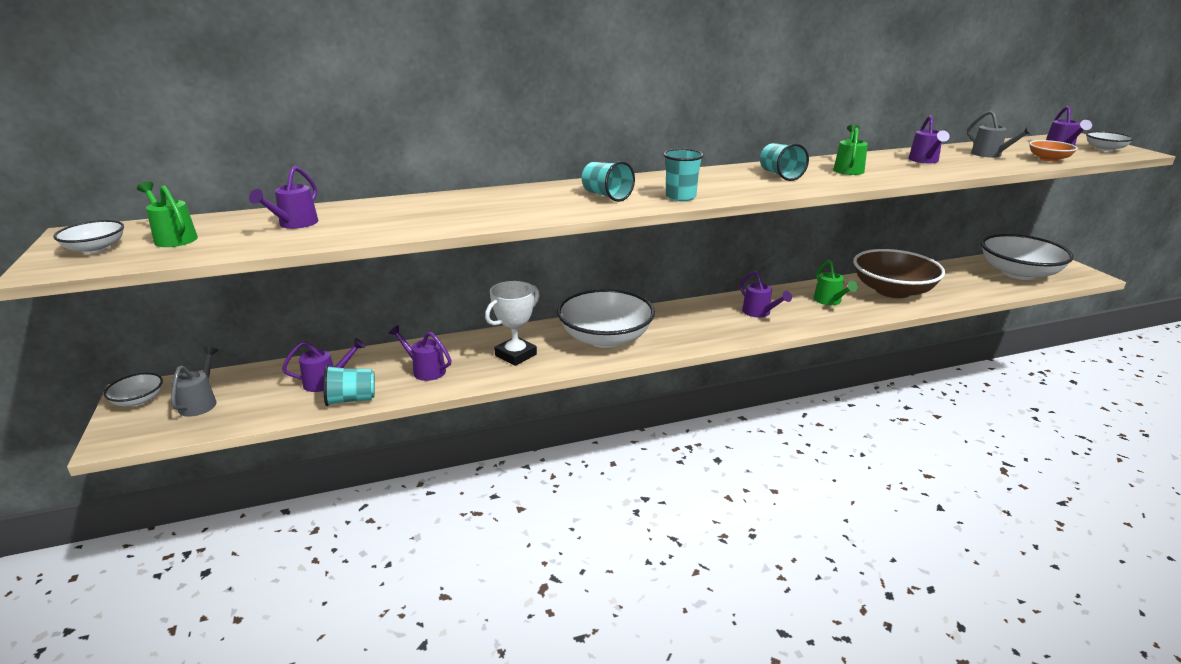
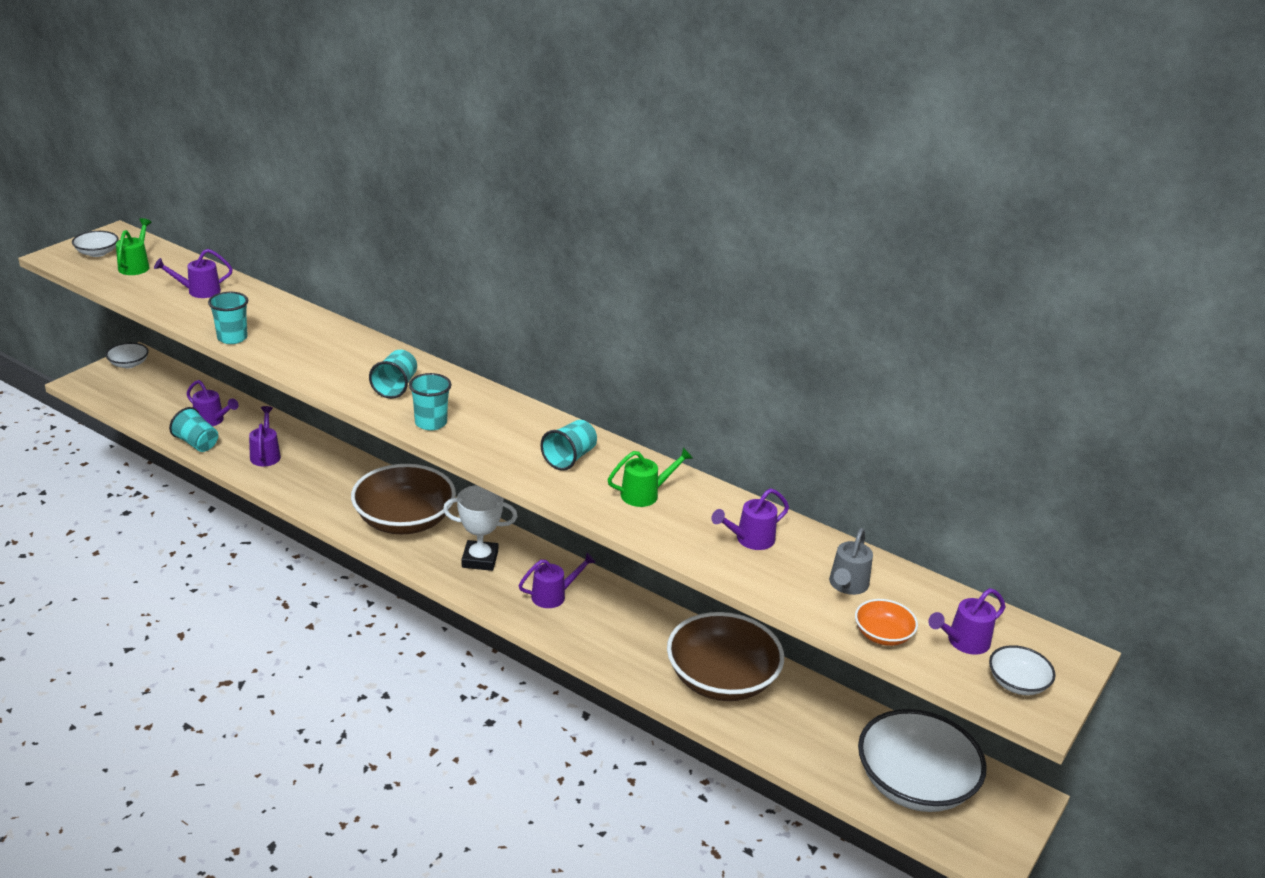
camera: 50 degrees right, 5 degrees up
(200, 402) = (145, 387): grey watering can -> none
(417, 228) = (232, 338): none -> turquoise cup
(515, 355) = (329, 486): white trophy -> white trophy (480, 559)
(605, 338) = (404, 520): white bowl -> brown bowl
(759, 313) = (554, 595): purple watering can -> purple watering can turned 135 degrees counterclockwise
(830, 301) = (637, 637): green watering can -> none

